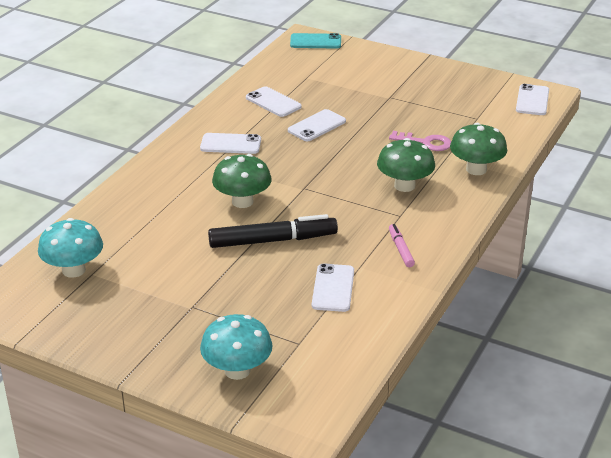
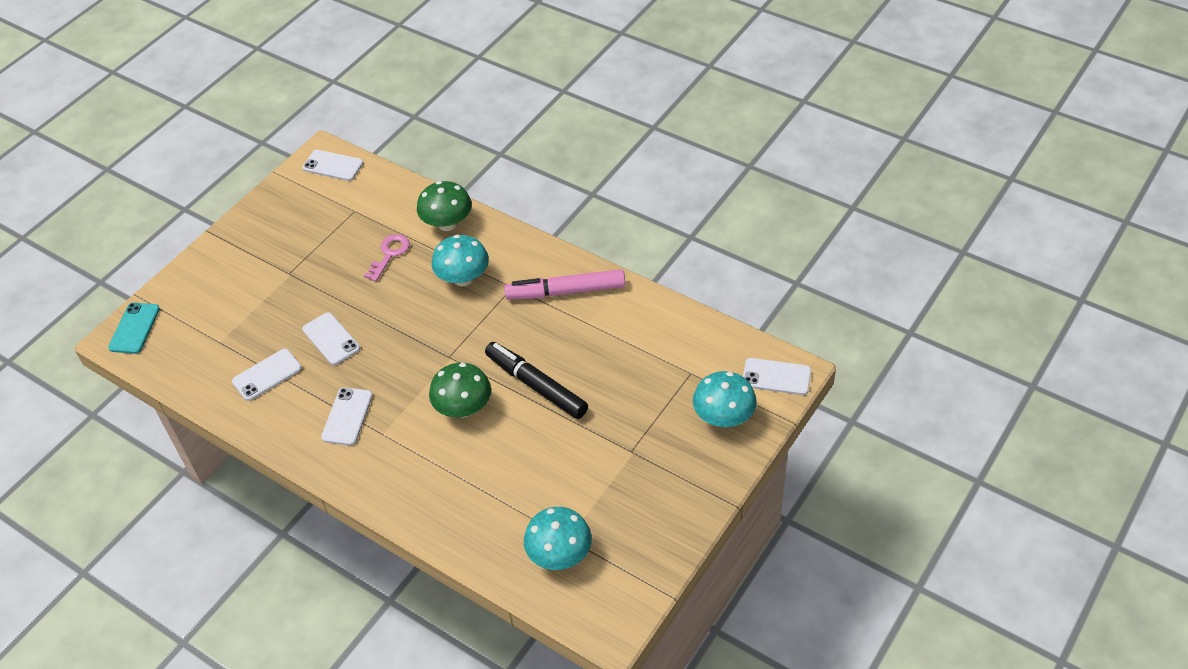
camera: 80 degrees left, 15 degrees up
(273, 241) = (536, 385): black marker -> black marker turned 45 degrees counterclockwise
(333, 288) = (617, 344): white phone -> white phone (776, 377)
(401, 249) = (566, 291): pink marker -> pink marker, size x2.03
(404, 186) = (463, 278): green mushroom -> turquoise mushroom

